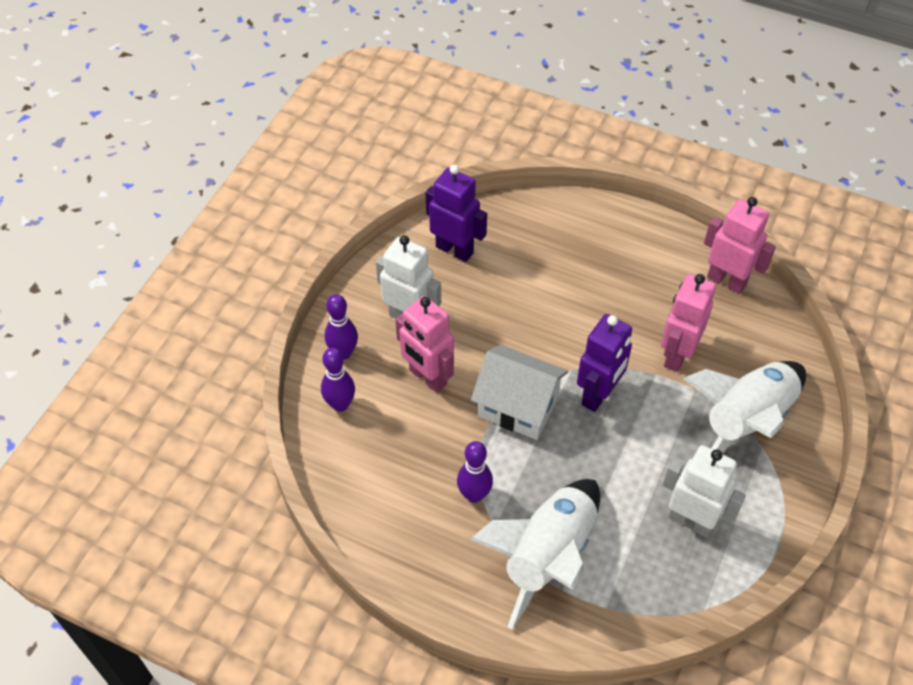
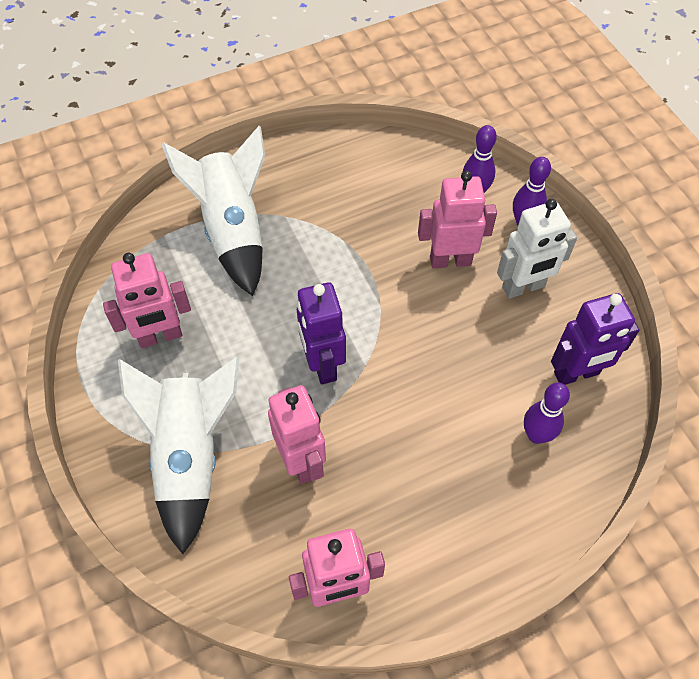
camera: 130 degrees right, 5 degrees up
(474, 495) = (320, 221): purple bowling pin -> purple bowling pin (536, 435)
(518, 406) = (367, 300): white house -> none
(690, 520) = (160, 336): white robot -> pink robot

